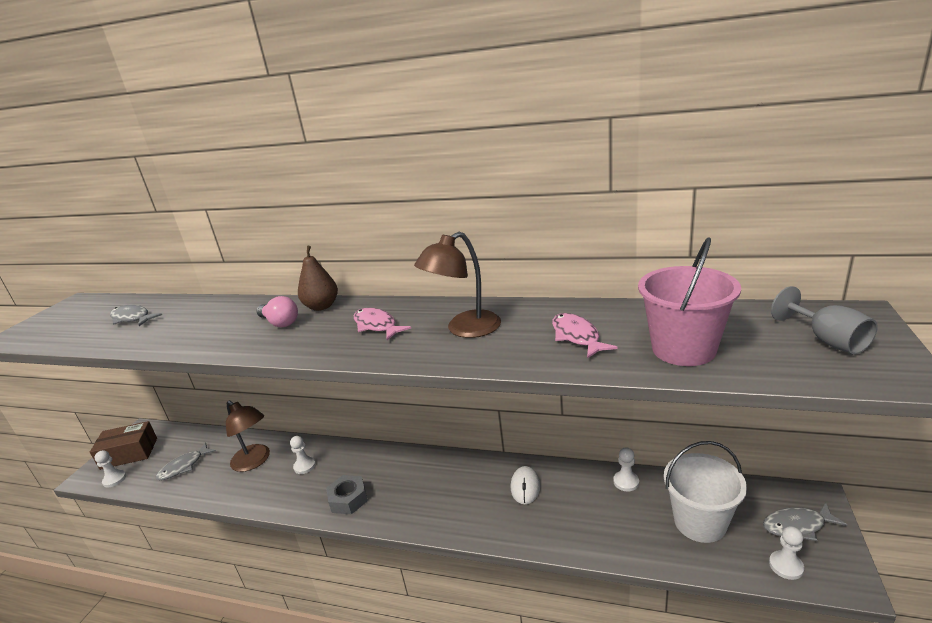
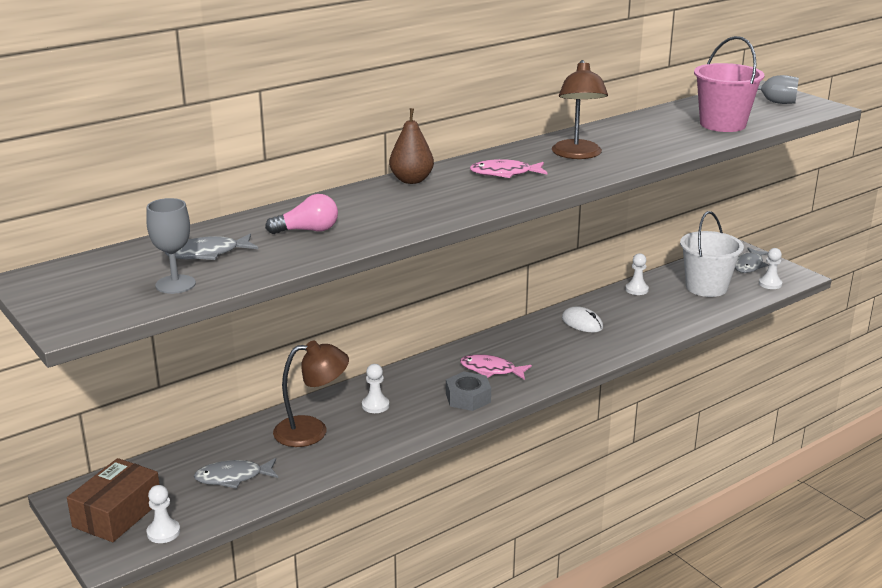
camera: 55 degrees left, 0 degrees up
(76, 333) = (175, 284): none -> grey goblet
(184, 466) = (233, 477): grey fish -> grey fish turned 90 degrees clockwise
(280, 323) = (408, 199): pink light bulb -> pink light bulb (307, 230)
(577, 336) = (656, 136): pink fish -> pink fish (491, 370)

